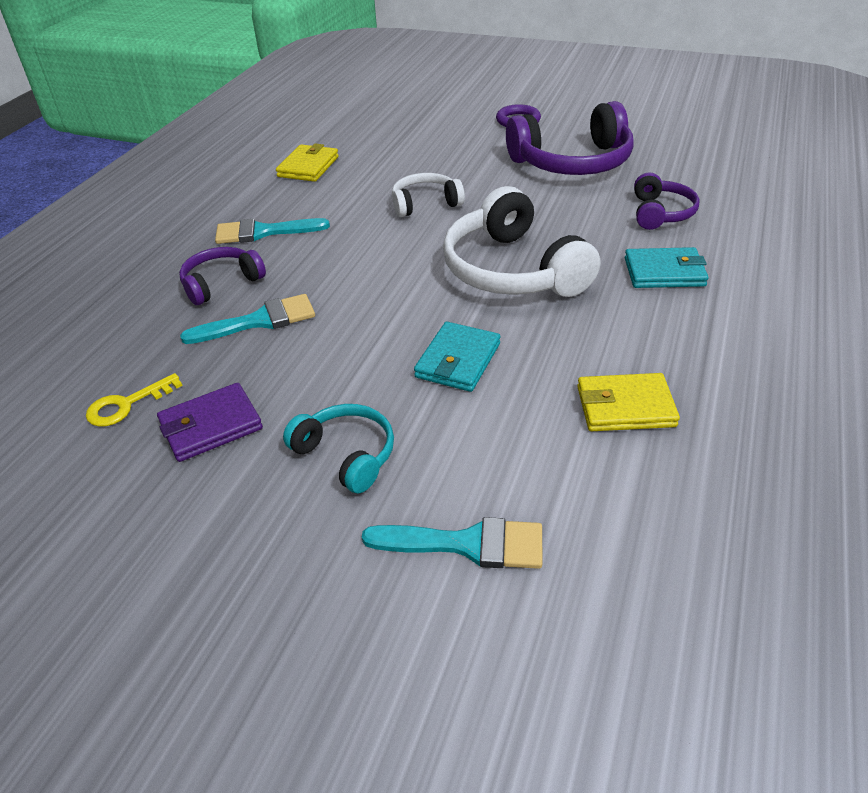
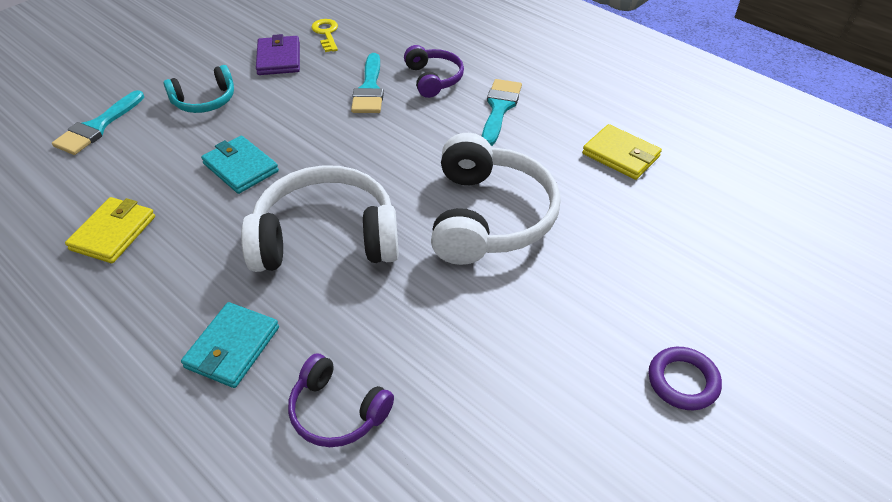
camera: 110 degrees right, 5 degrees up
(425, 204) = (489, 216): white headphones -> white headphones, size x1.84
(572, 162) = (518, 385): purple headphones -> none

